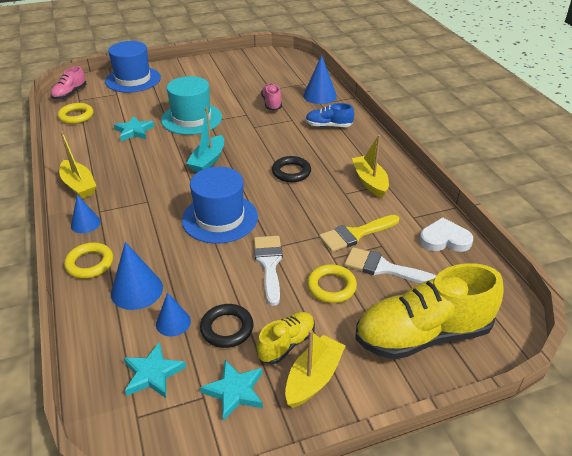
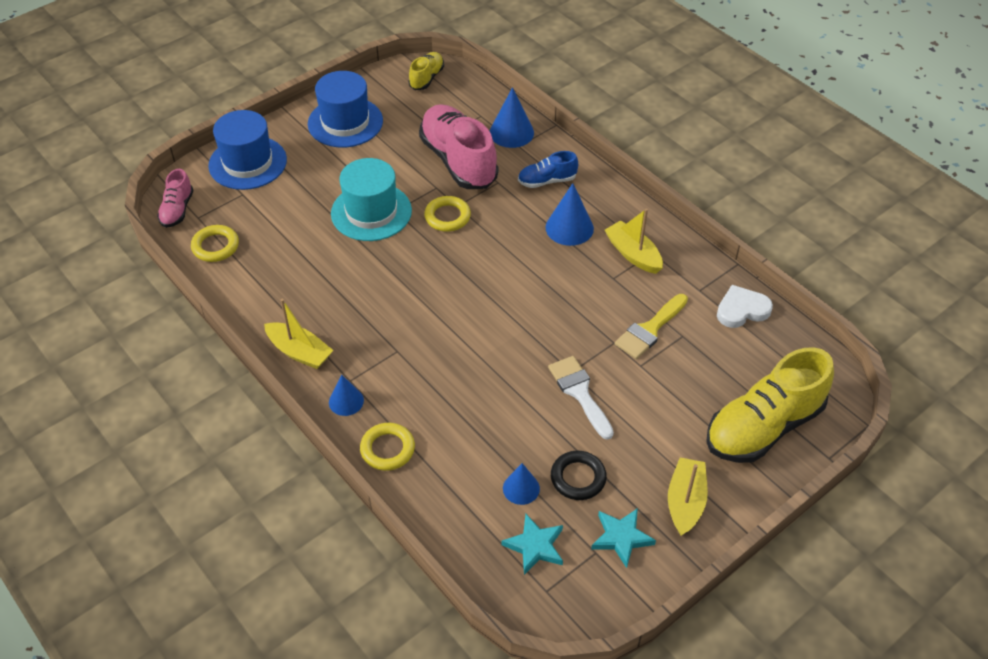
camera: 20 degrees left, 10 degrees up
(134, 131) = (310, 251): turquoise star -> none
(137, 290) = (460, 465): blue cone -> blue cone (569, 228)
(208, 161) = (432, 273): turquoise boat -> none
(220, 218) = (494, 350): blue hat -> blue hat (345, 122)
(272, 103) = (458, 161): pink shoe -> pink shoe, size x2.01
(286, 344) = (643, 476): yellow shoe -> yellow shoe (426, 78)
(291, 172) = (539, 264): black ring -> none
(331, 286) = (655, 400): yellow ring -> yellow ring (447, 217)
(384, 268) = (696, 363): white brush -> none

